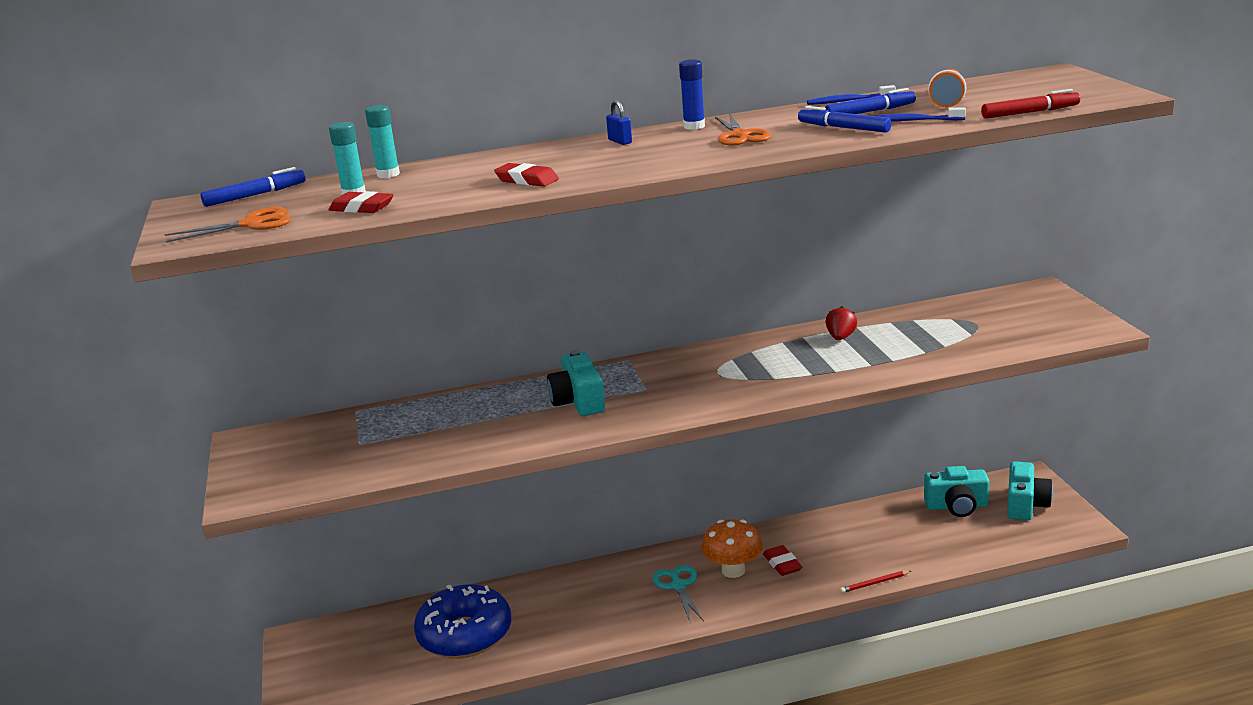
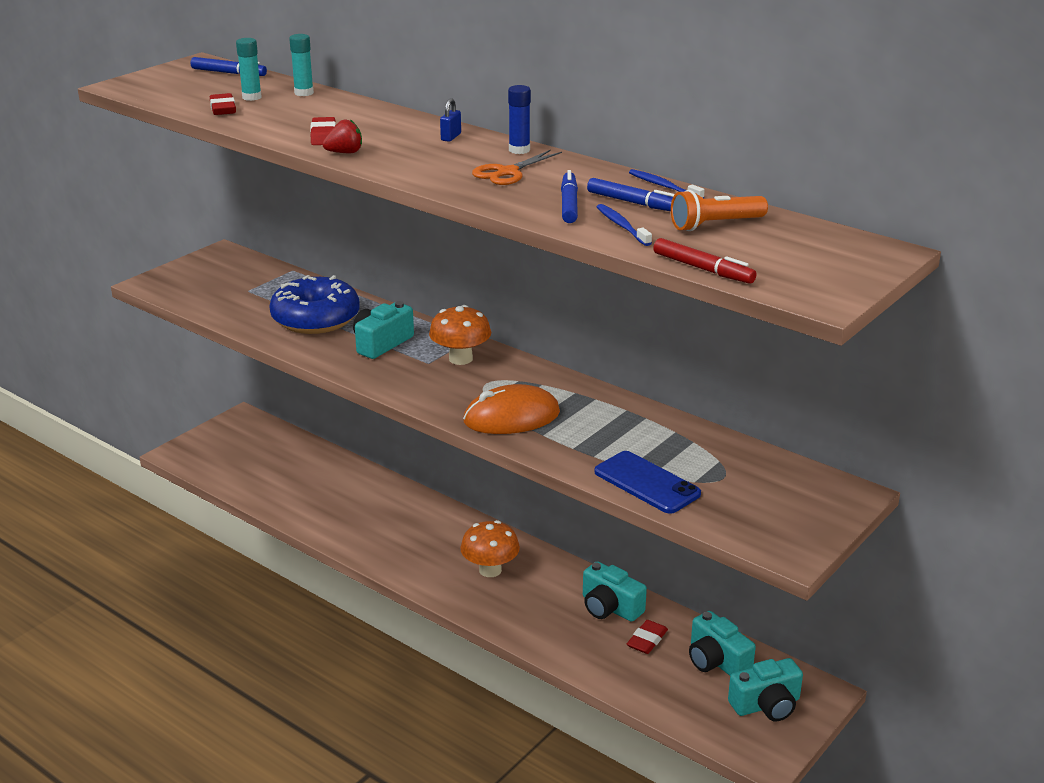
camera: 50 degrees right, 5 degrees up
(252, 224) = (169, 91): orange scissors -> none
(465, 634) = (301, 482): blue donut -> blue donut (315, 319)
(659, 373) = (460, 359): none -> orange mushroom
(678, 586) = (444, 551): turquoise scissors -> none
(782, 564) = (523, 592): red eraser -> red eraser (647, 640)
(790, 376) = (511, 417): none -> orange mouse
(840, 337) = (614, 417): red strawberry -> red strawberry (345, 153)
(845, 529) = (610, 607): none -> turquoise camera
(874, 583) = (543, 653): red pencil -> none
(956, 351) = (646, 483): none -> blue phone

